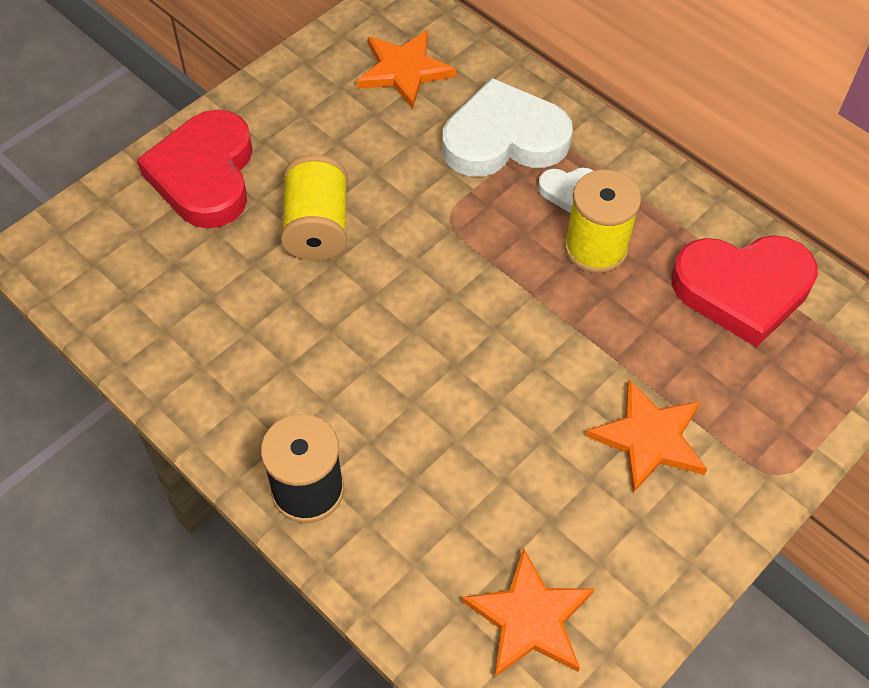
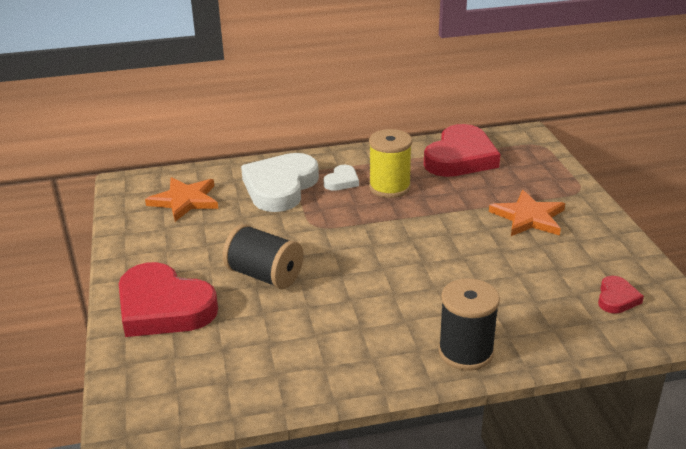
camera: 55 degrees left, 25 degrees down
(317, 227) = (265, 275): yellow spool -> black spool
(529, 618) = (617, 298): orange star -> red heart

